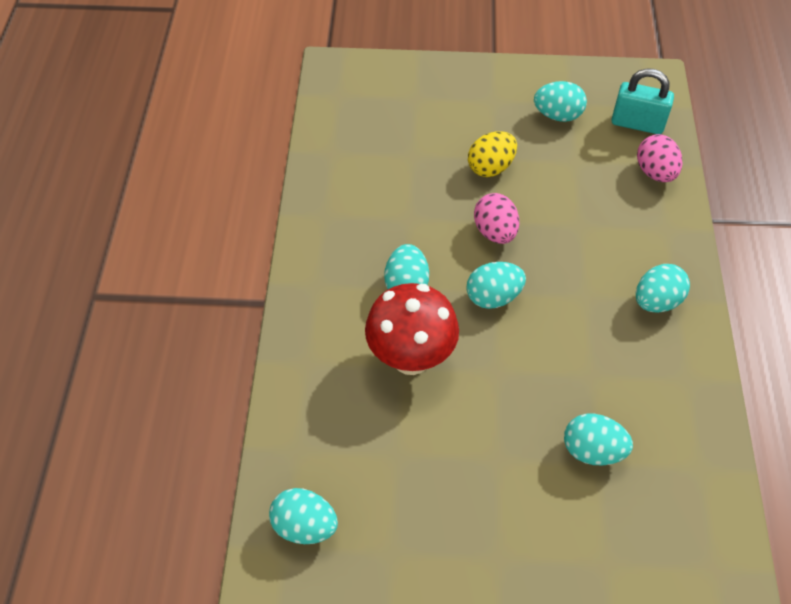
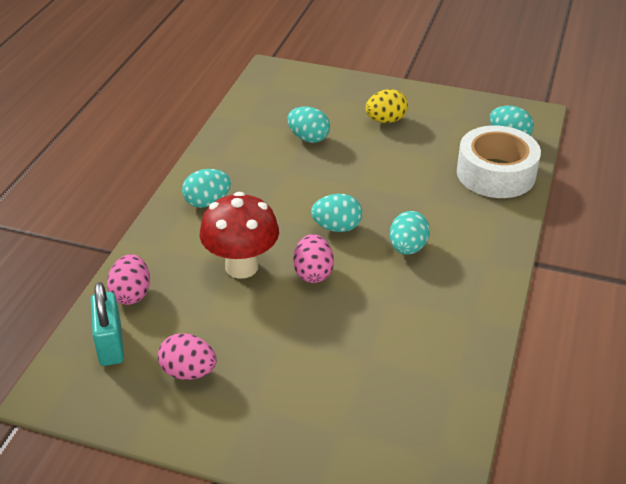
camera: 165 degrees left, 15 degrees down
(318, 437) = (496, 173): none -> white tape
(411, 358) = (417, 202): red mushroom -> red mushroom (241, 267)
(490, 167) = (290, 330): yellow egg -> yellow egg (385, 120)
(557, 115) = (188, 372): turquoise egg -> pink egg
(637, 124) = (110, 345): turquoise padlock -> turquoise padlock turned 45 degrees clockwise

